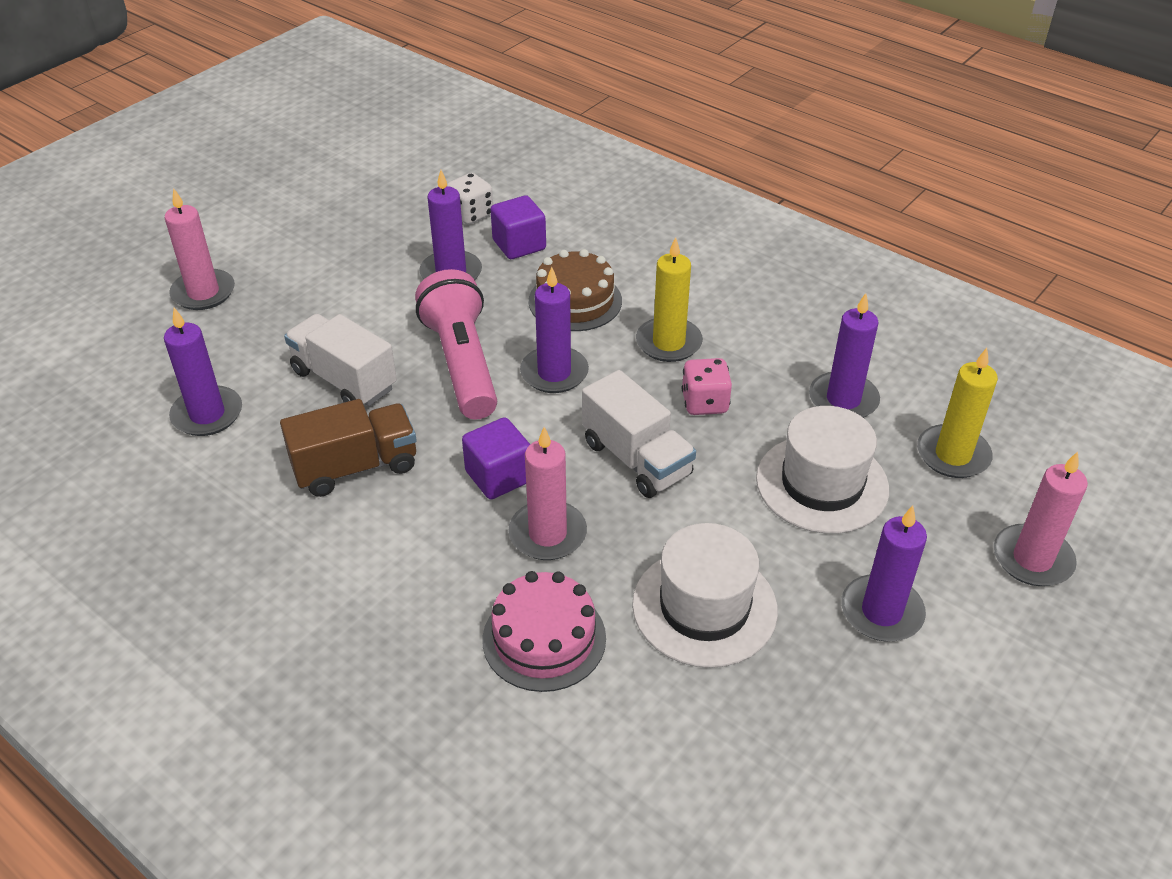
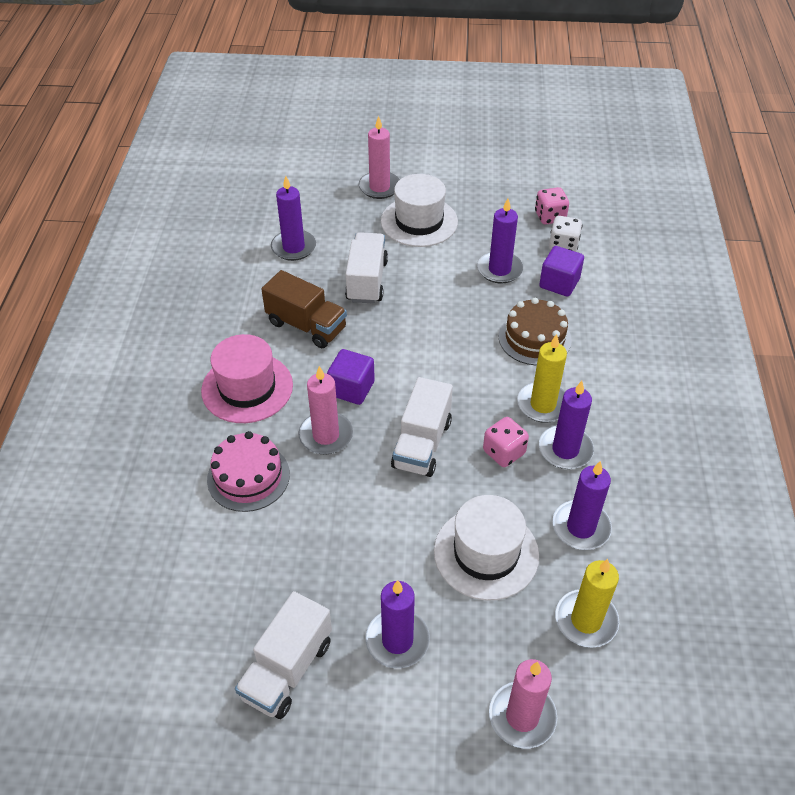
camera: 55 degrees right, 5 degrees up
(398, 572) = (247, 388): none -> pink hat
(419, 200) = (550, 217): none -> pink dice
(462, 363) = (427, 320): pink flashlight -> none
(554, 373) = (459, 365): purple candle -> purple candle (565, 449)
(704, 607) = (328, 541): white hat -> white hat (419, 221)
(855, 732) = (287, 669): none -> white truck

